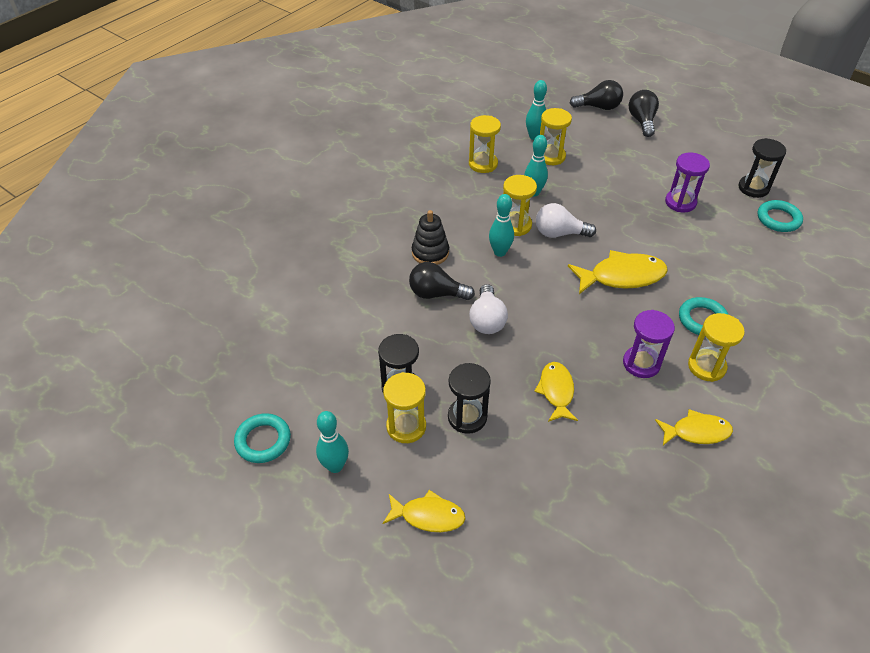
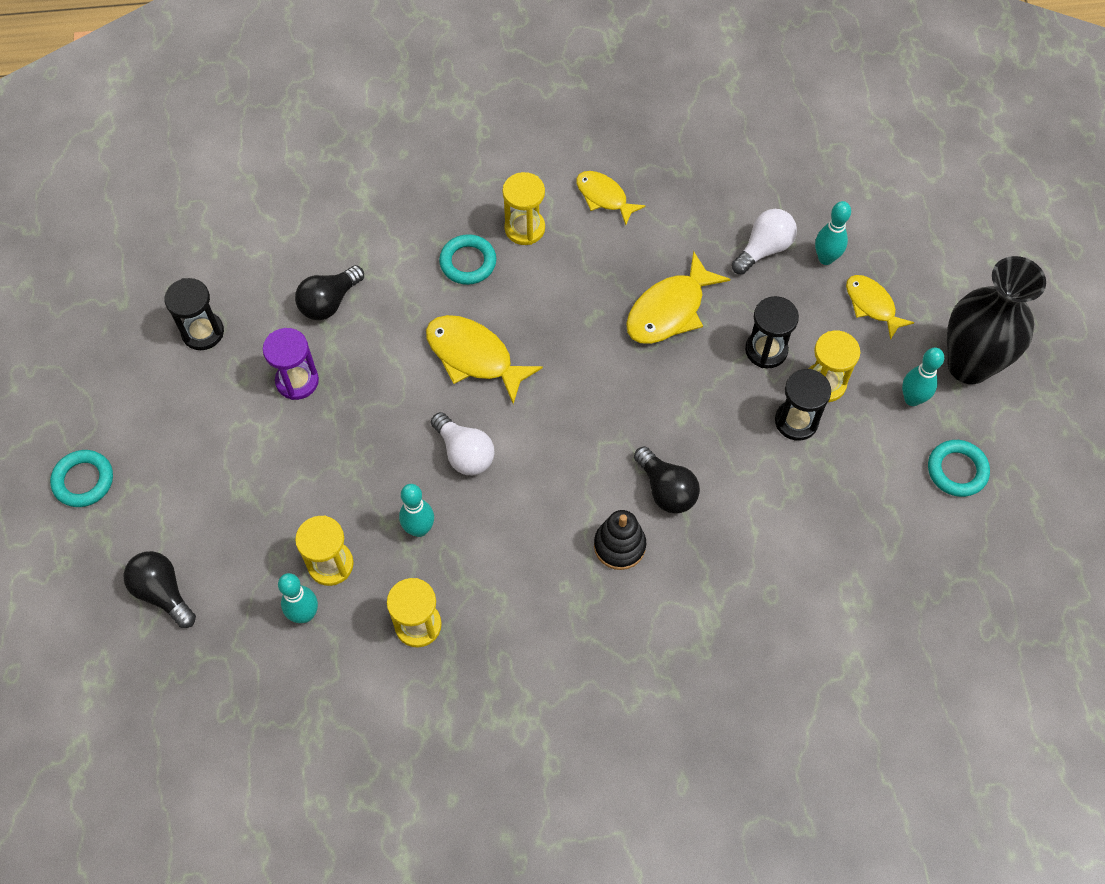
camera: 135 degrees left, 15 degrees up
(312, 529) = (969, 365): none -> black vase
(487, 320) = (651, 421): white light bulb -> white light bulb (764, 249)
(500, 252) = (550, 483): turquoise bowling pin -> turquoise bowling pin (826, 258)
(515, 225) = (493, 502): yellow hourglass -> none
(556, 391) = (669, 310): yellow fish -> yellow fish, size x1.54
(641, 363) = (571, 273): purple hourglass -> none
(642, 121) = (155, 521): black light bulb -> black light bulb (329, 302)
(778, 219) = (243, 283): turquoise ring -> turquoise ring (83, 480)

